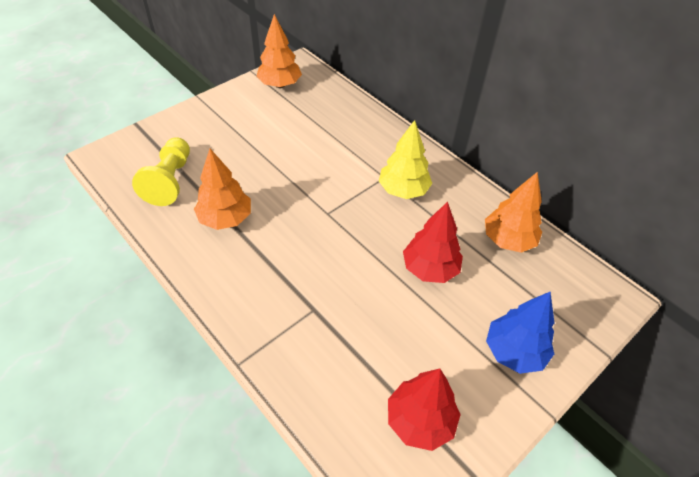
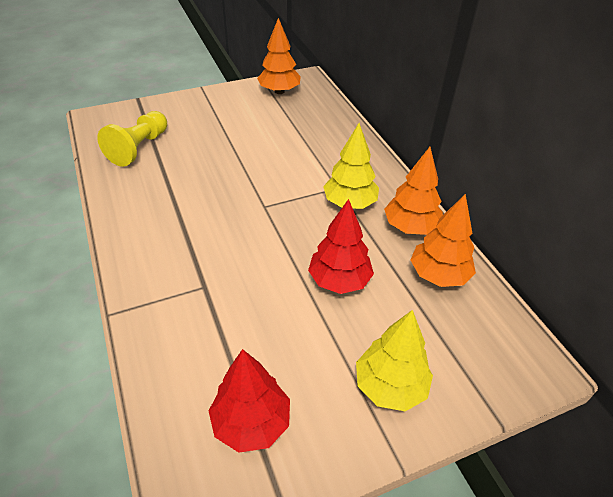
camera: 20 degrees right, 5 degrees down
(225, 219) = (168, 189): orange tree -> orange tree (410, 227)
(514, 351) = (390, 386): blue tree -> yellow tree

